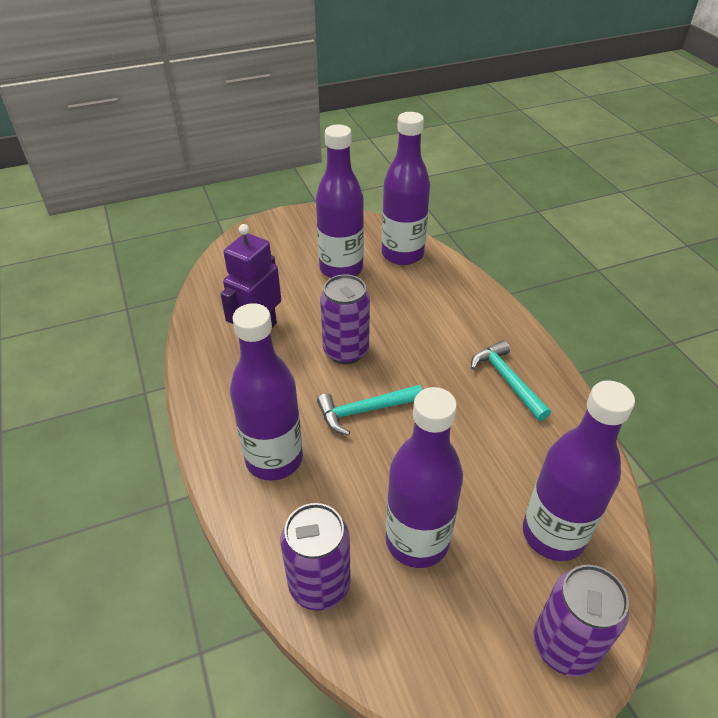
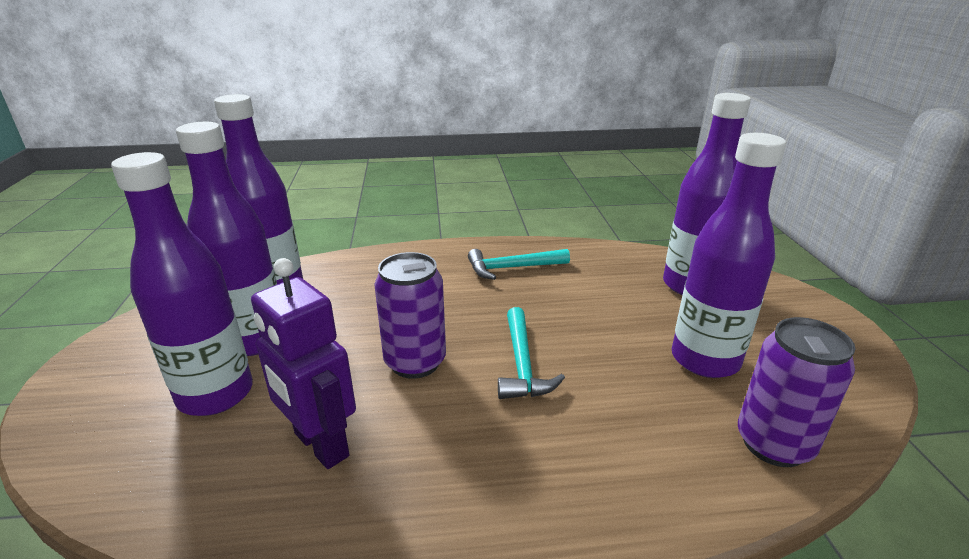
camera: 75 degrees left, 15 degrees down
(274, 459) = (583, 460): purple bottle -> purple bottle (216, 394)
(564, 645) = (795, 305): purple can -> none

